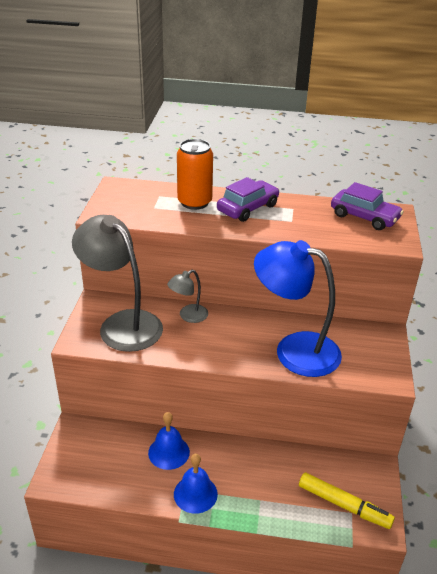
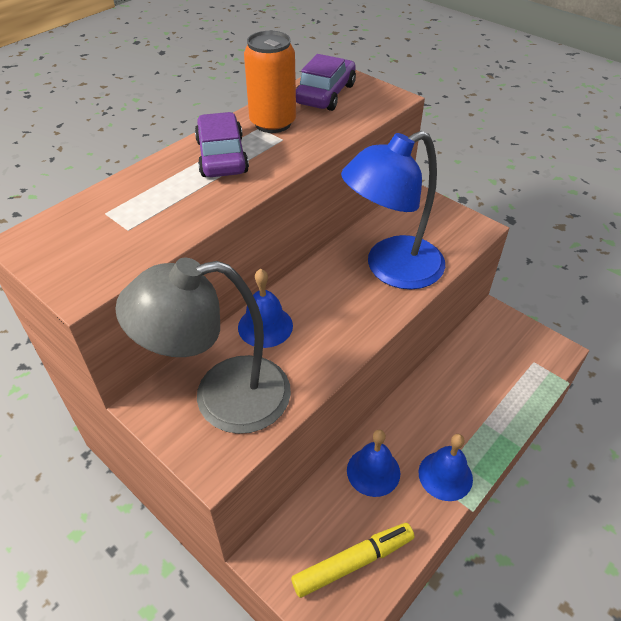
camera: 55 degrees left, 10 degrees up
(188, 316) = (265, 326): grey lamp -> blue bell
(194, 202) = (159, 190): orange can -> orange can (273, 123)
(344, 505) = (523, 362): yellow marker -> yellow marker (353, 562)
(364, 217) = (325, 94): purple car -> purple car turned 45 degrees counterclockwise

